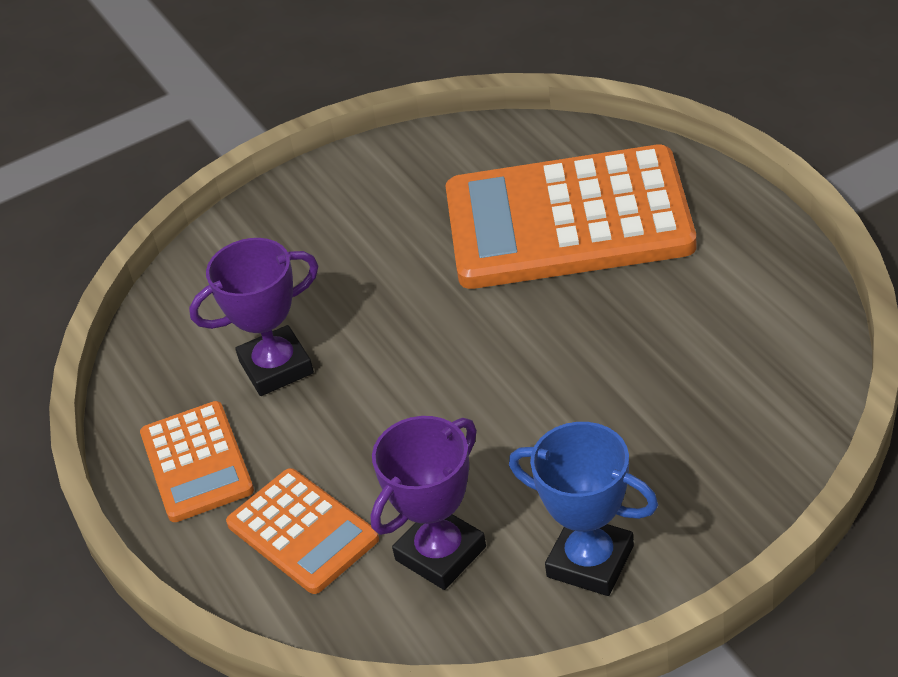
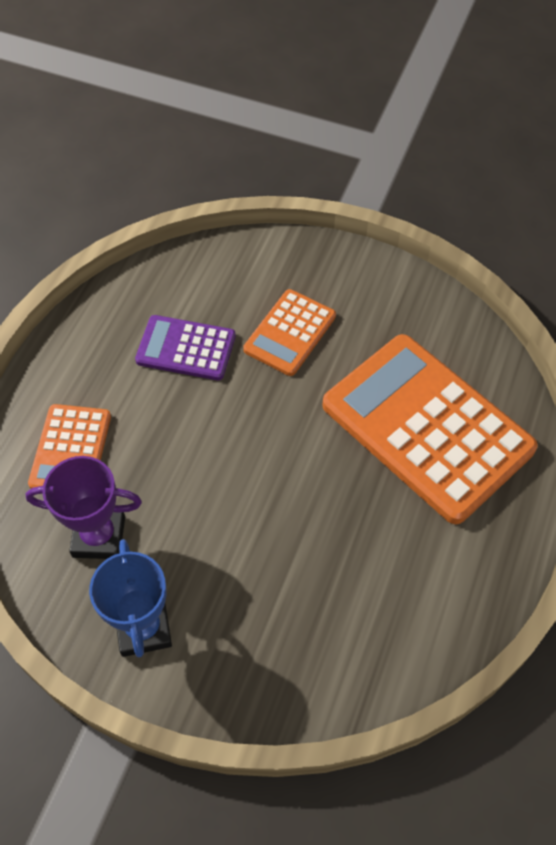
camera: 45 degrees right, 15 degrees up
(196, 462) = (88, 359): orange calculator -> orange calculator (290, 333)
(276, 367) = (186, 348): purple trophy -> purple calculator

